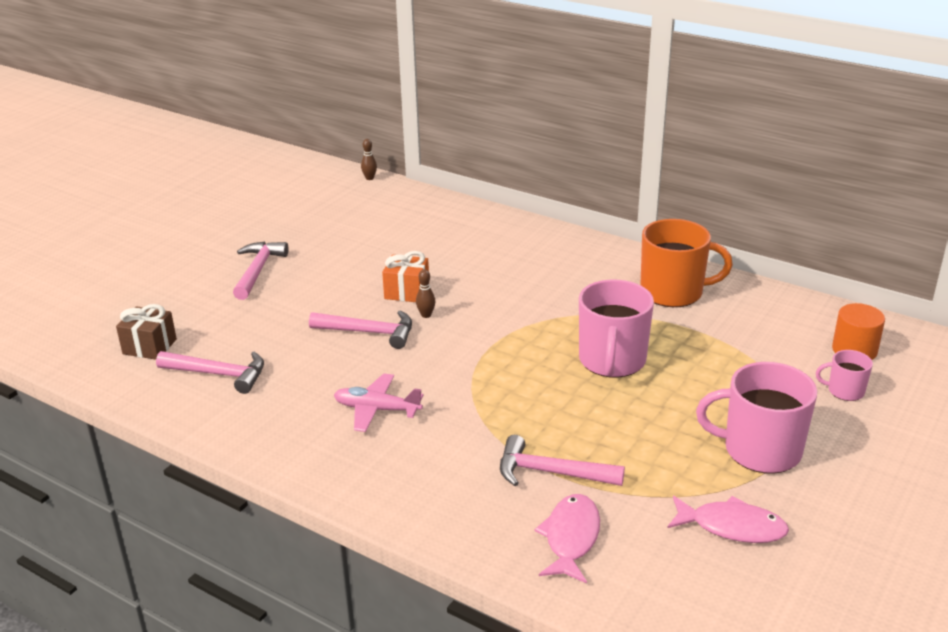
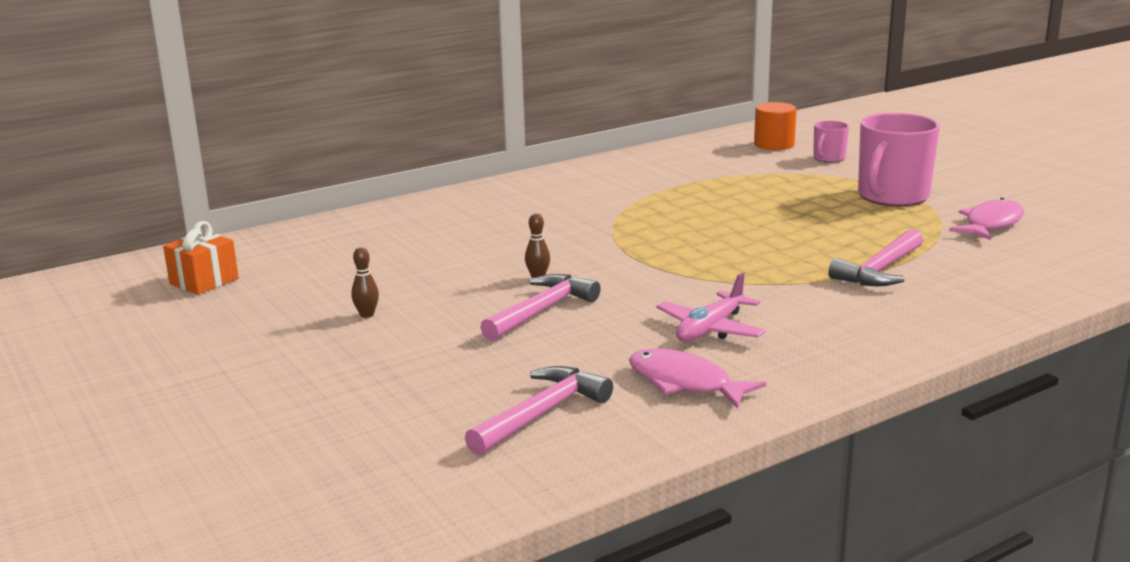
camera: 65 degrees left, 10 degrees down
(149, 346) = (408, 459): brown gift -> none
(258, 270) = (295, 356): pink hammer -> none
(369, 178) = (153, 258): brown bowling pin -> brown bowling pin (367, 315)
(407, 292) = (474, 279): orange gift -> orange gift (204, 281)
(571, 538) = (984, 279): pink fish -> pink fish (685, 383)
(612, 361) = (714, 217): pink mug -> none
(673, 292) = (620, 177): orange mug -> none

